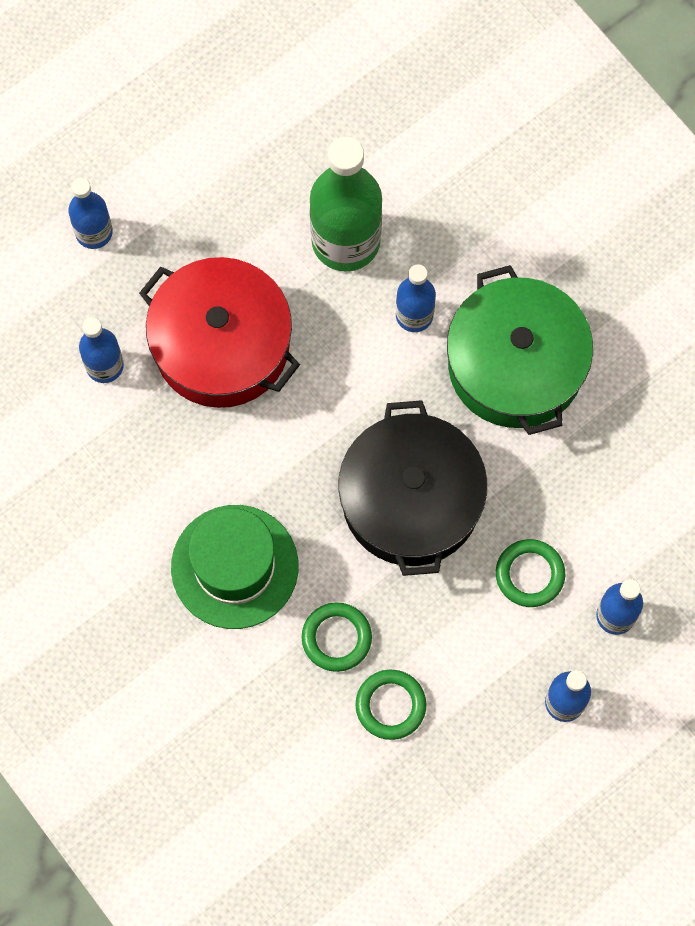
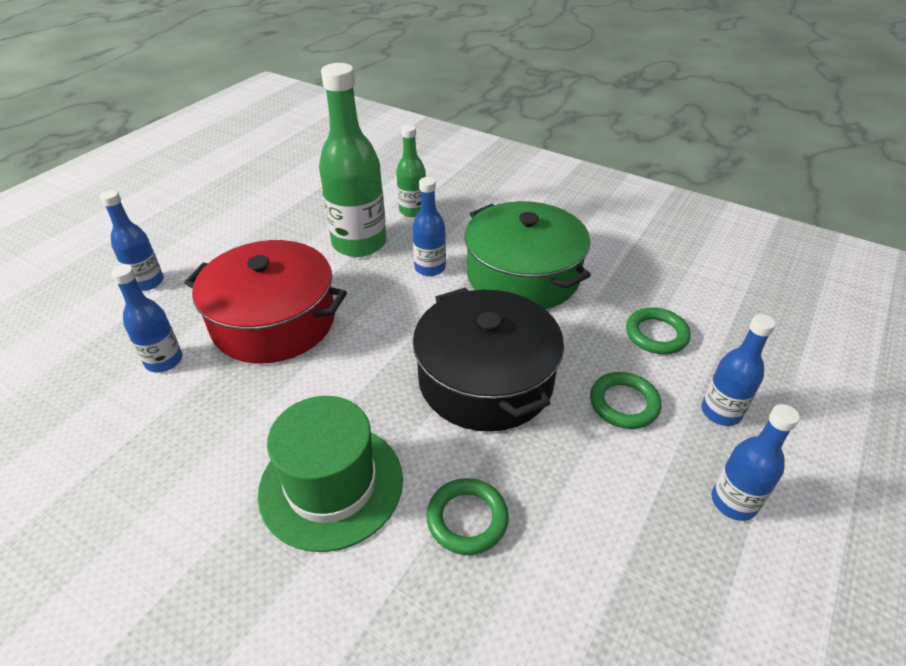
camera: 20 degrees left, 30 degrees down
(390, 705) = (559, 570): green ring -> green ring (656, 334)
(431, 196) = (412, 210): none -> green bottle

